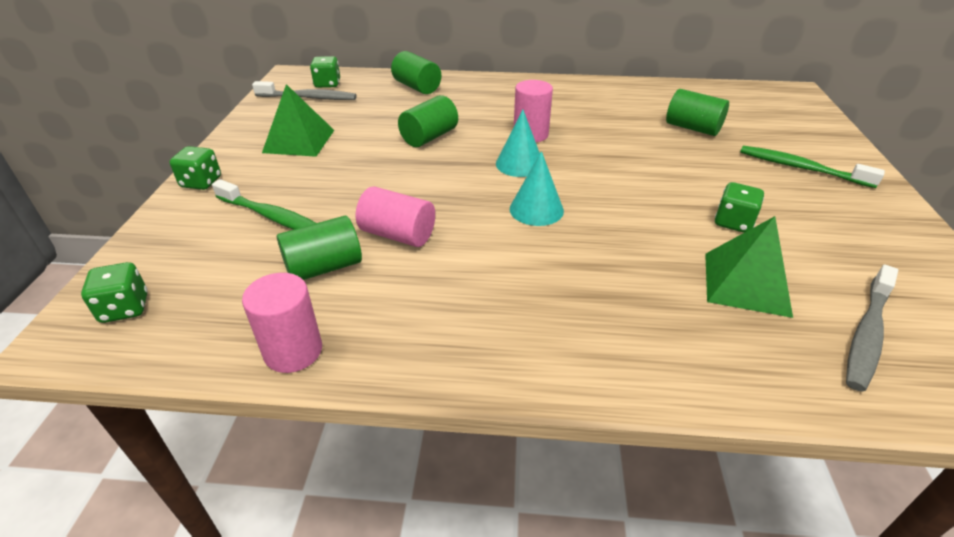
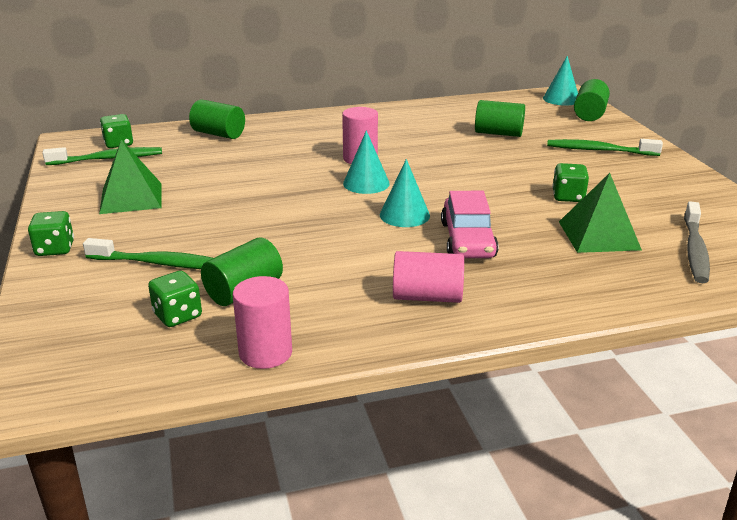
camera: 20 degrees left, 10 degrees down
(125, 308) = (71, 359): green dice -> green dice (177, 315)
(308, 98) = (108, 159): grey toothbrush -> green toothbrush
(398, 234) = (294, 255): pink cylinder -> pink cylinder (427, 296)
(429, 137) = (264, 175): green cylinder -> green cylinder (589, 114)
(586, 256) = (467, 240): none -> pink car
(786, 97) = (561, 99): none -> turquoise cone

